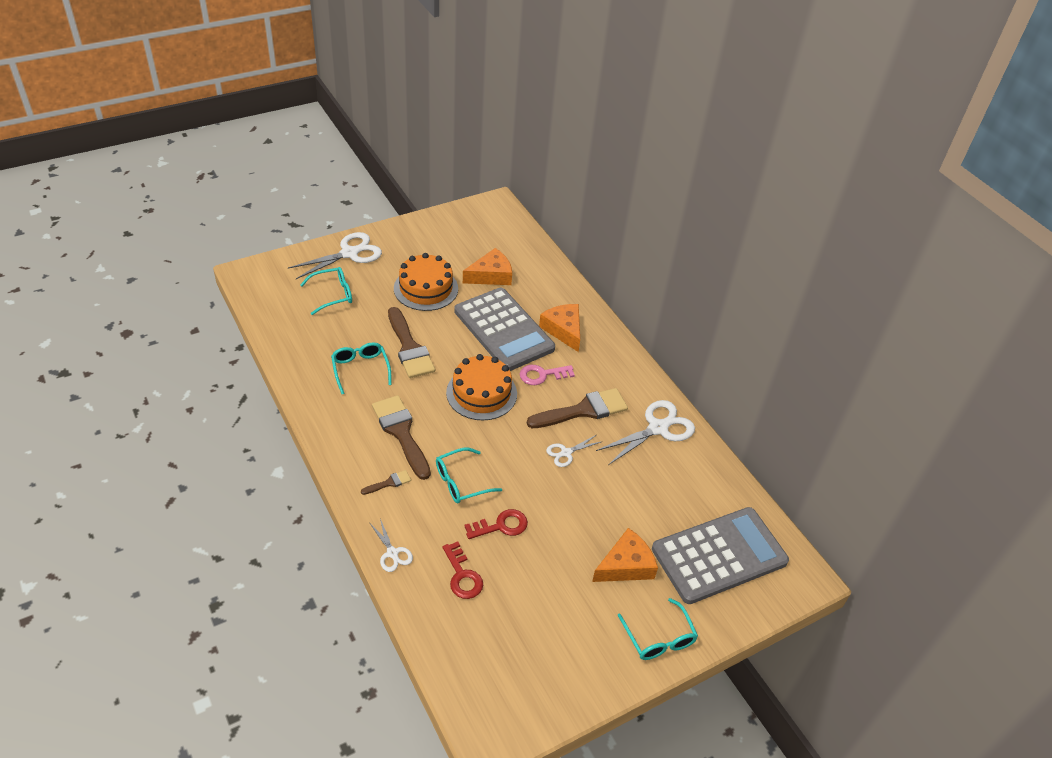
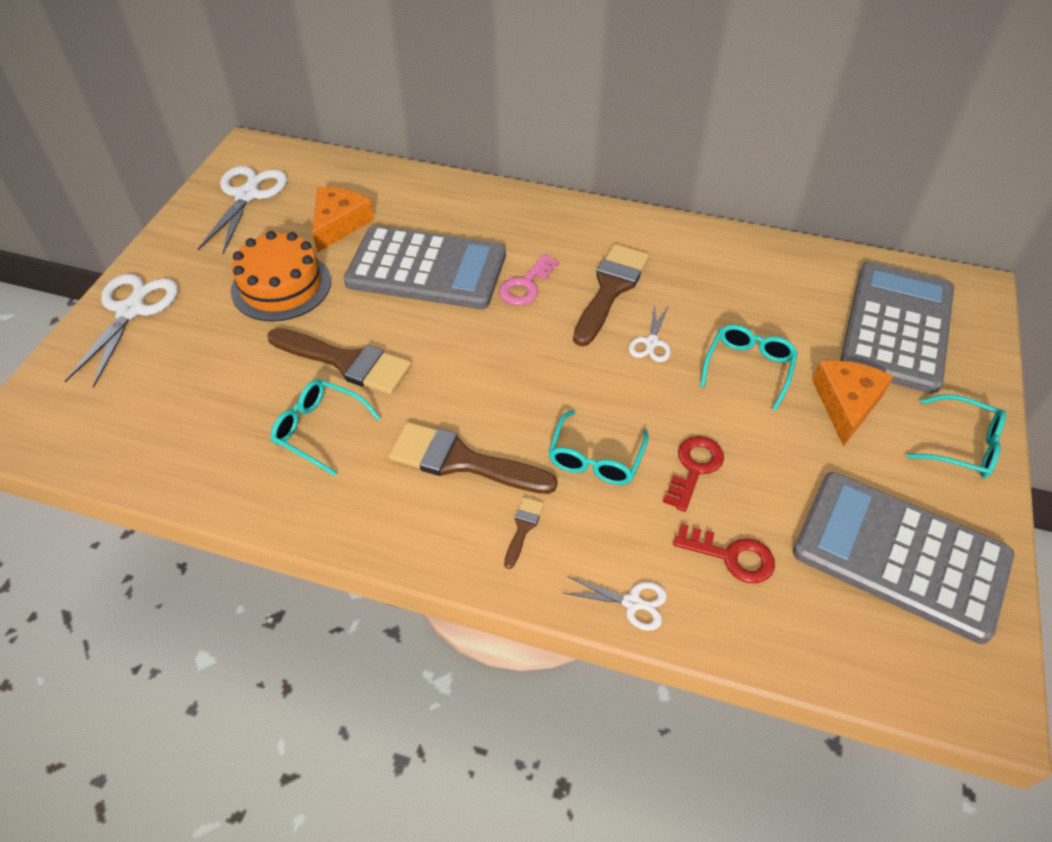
camera: 40 degrees left, 5 degrees up
(333, 294) = (170, 371): turquoise glasses -> turquoise glasses (748, 368)
(481, 393) = (490, 349): orange cake -> none
(544, 649) = (900, 555): none -> grey calculator
(563, 330) = (487, 227): orange cheese -> none
(658, 428) = (695, 255): white scissors -> white scissors (247, 195)

